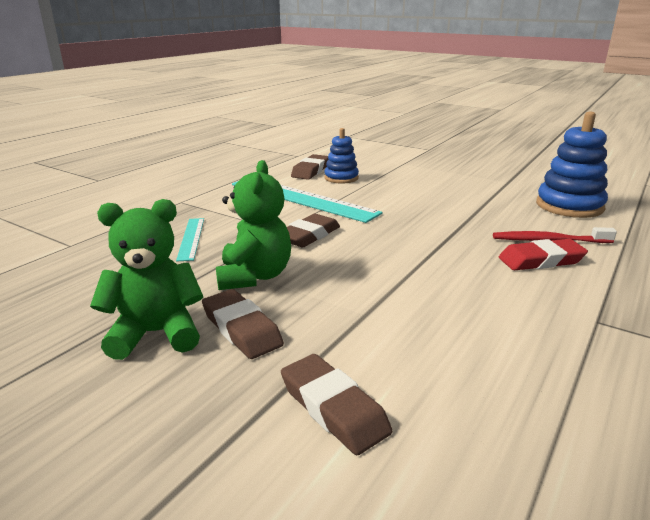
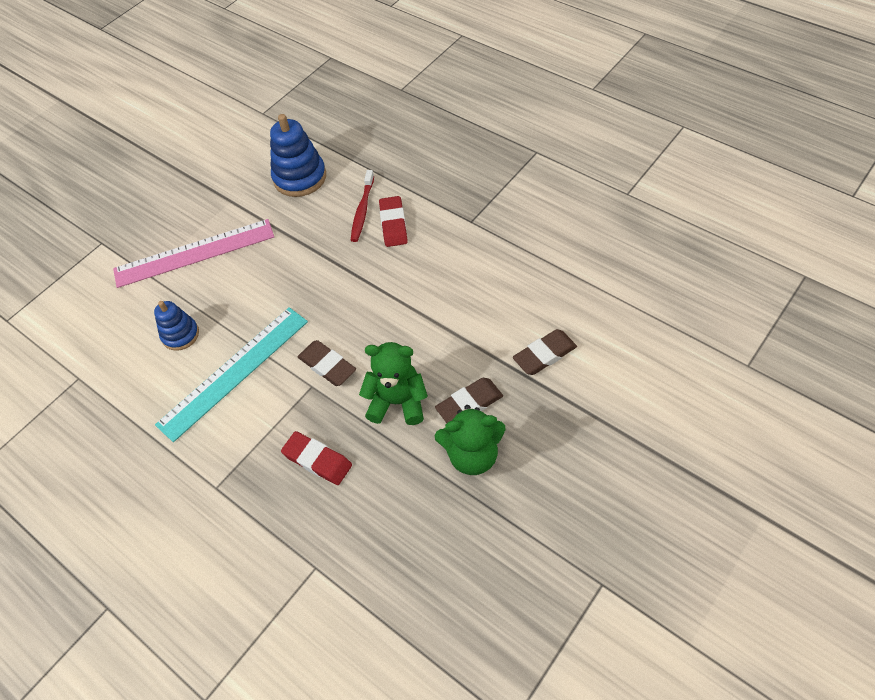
camera: 80 degrees left, 30 degrees up
(156, 333) = (472, 455): green teddy bear -> green teddy bear turned 90 degrees counterclockwise
(191, 238) = (317, 460): turquoise ruler -> red eraser
(311, 171) = (146, 363): brown eraser -> none
(434, 175) = (194, 253): none -> pink ruler

